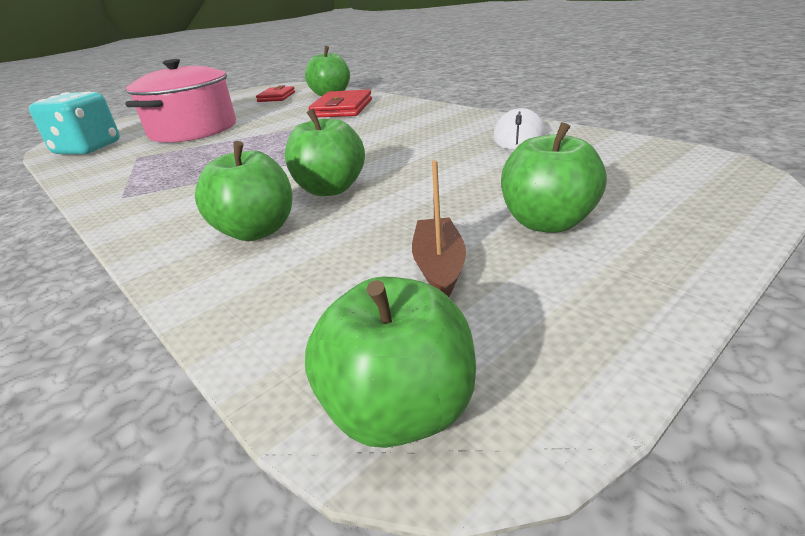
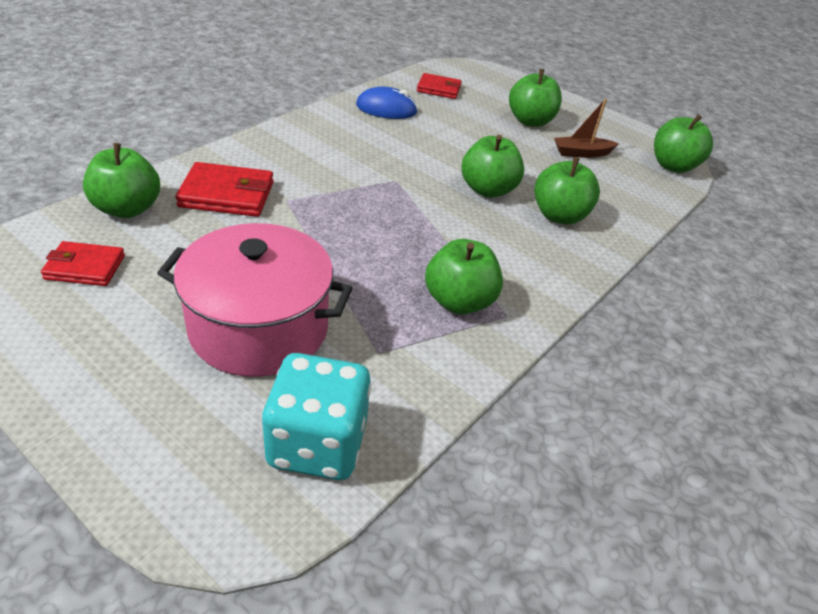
camera: 105 degrees left, 10 degrees up
(159, 178) = (459, 301): none -> green apple
(518, 137) = (386, 109): white mouse -> blue mouse
(610, 158) = (438, 89): none -> red wallet

